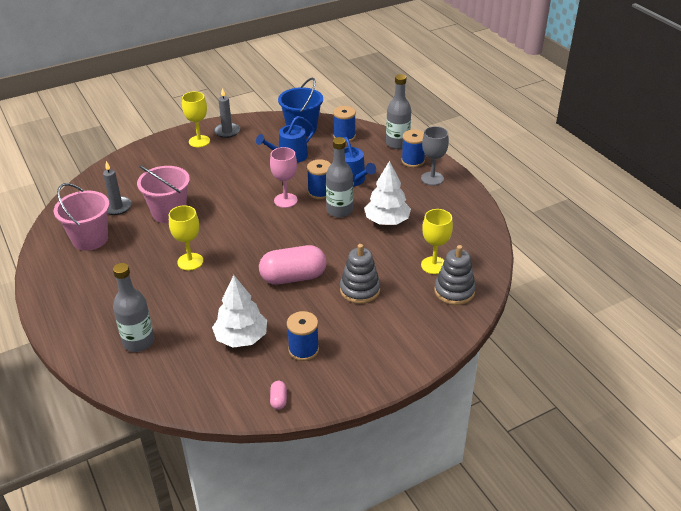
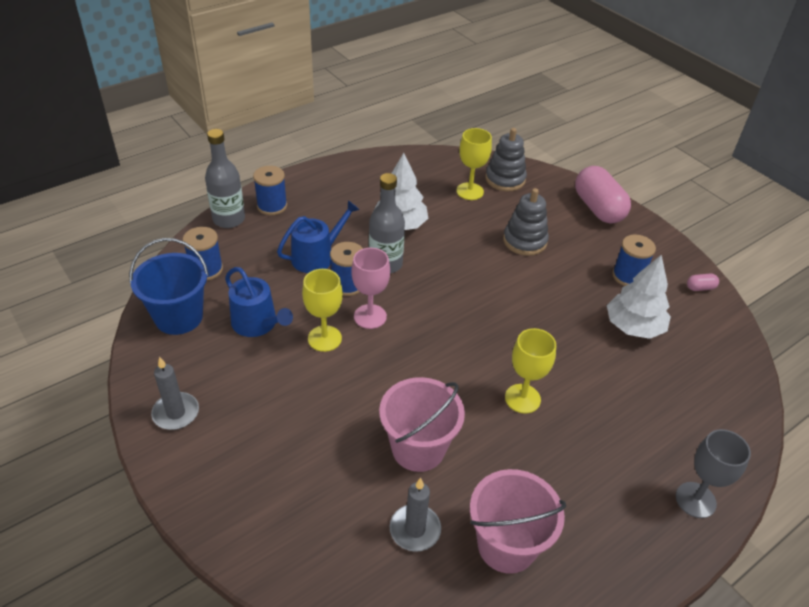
camera: 100 degrees left, 5 degrees up
(138, 342) = (683, 421): grey bottle -> none
(199, 141) = (205, 449): yellow goblet -> yellow goblet (324, 338)
(293, 277) = (521, 294): pink capsule -> pink capsule (598, 208)
(432, 178) = (310, 191): grey goblet -> grey goblet (695, 500)

